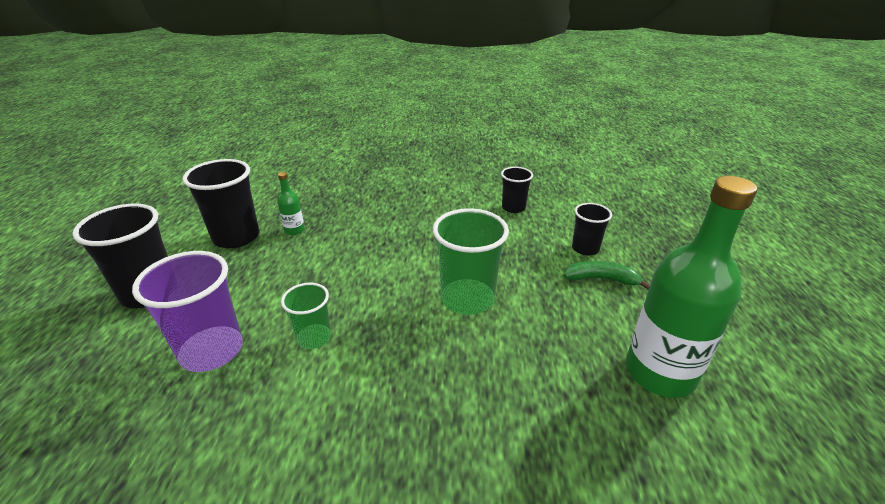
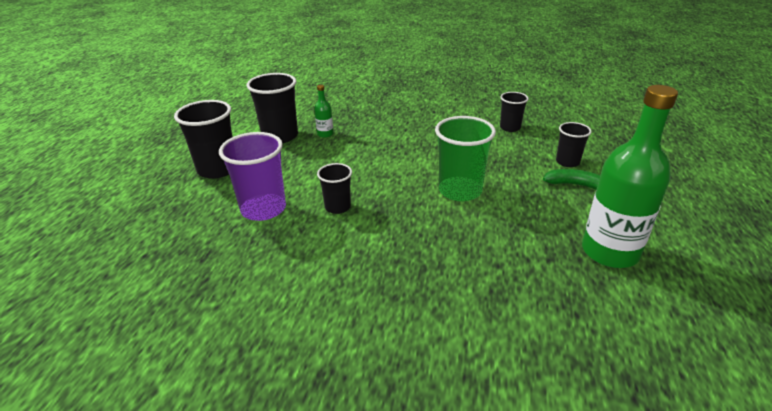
camera: 10 degrees right, 0 degrees up
(314, 338) = (338, 207): green cup -> black cup

